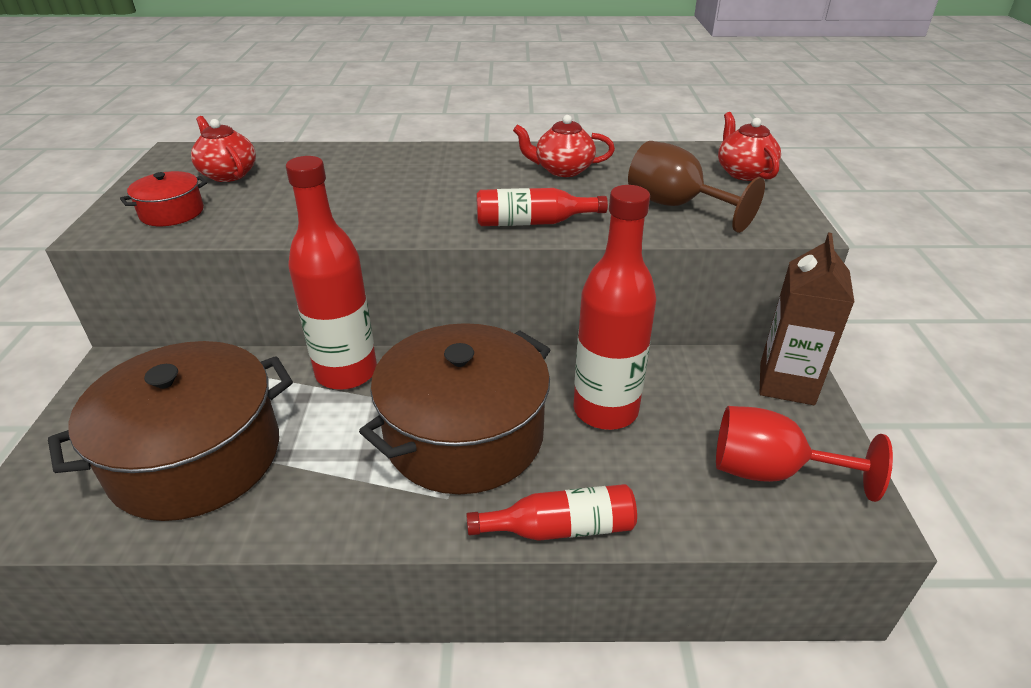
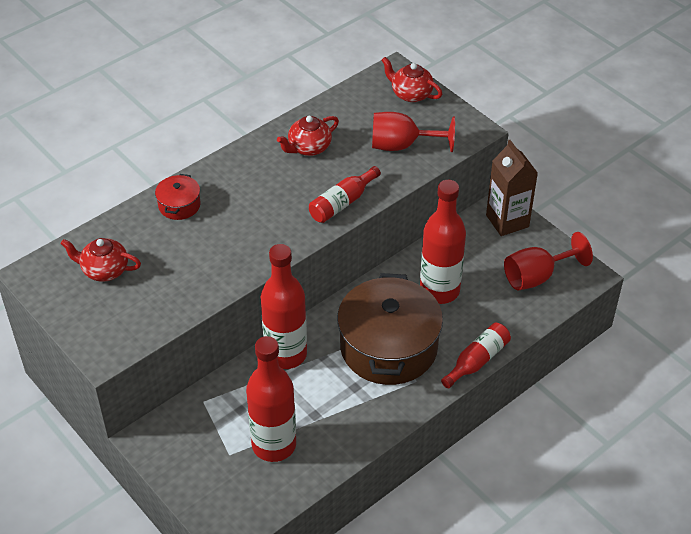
camera: 40 degrees left, 10 degrees up
(172, 212) = (125, 319): red pot -> red pot (179, 205)
(196, 457) = (274, 445): brown pot -> red bottle
(676, 206) = (402, 146): brown goblet -> red goblet

